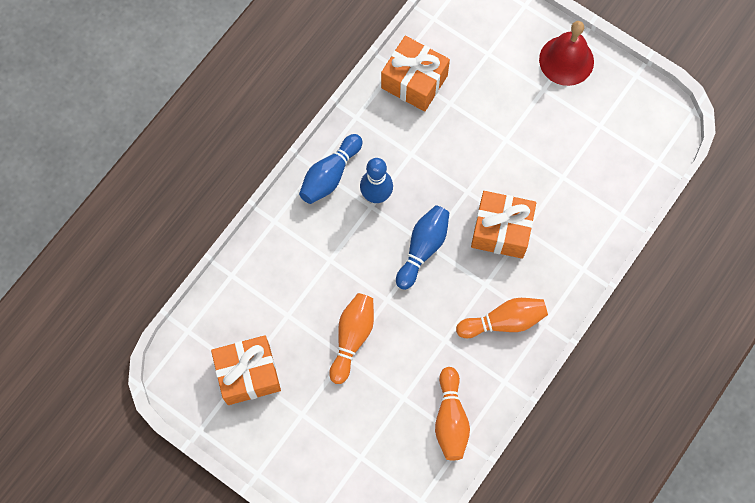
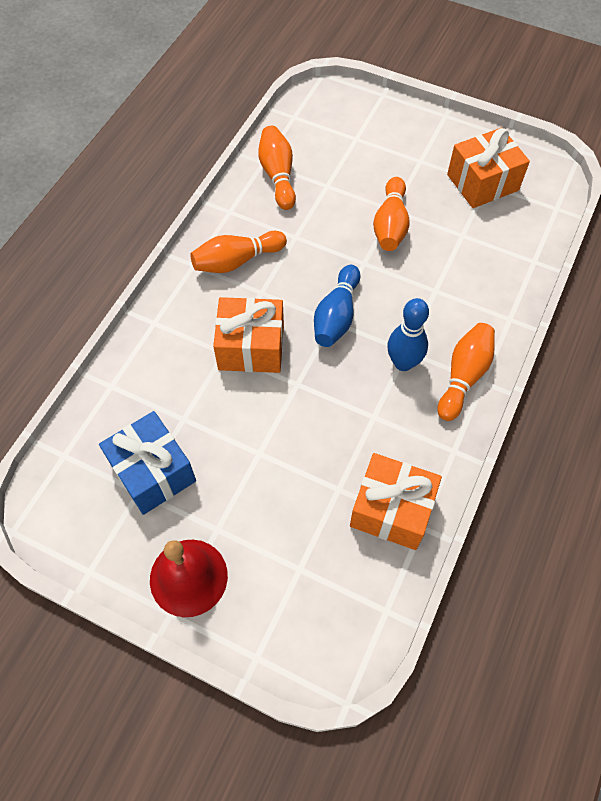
camera: 170 degrees right, 10 degrees down
(330, 175) = (463, 376): blue bowling pin -> orange bowling pin
(588, 138) = (153, 472): none -> blue gift

